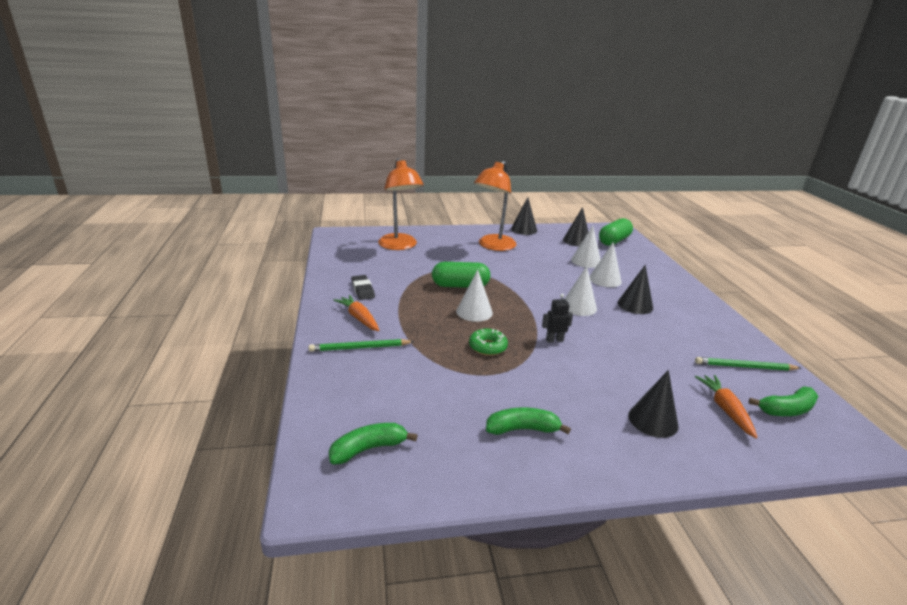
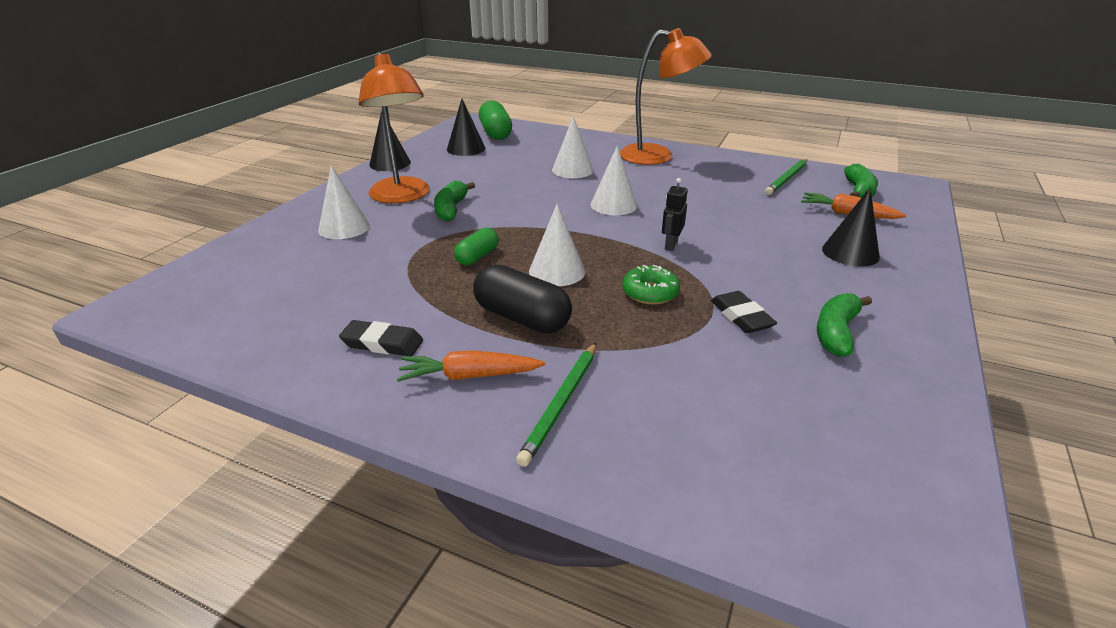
camera: 55 degrees left, 5 degrees up
(368, 449) = (834, 479): green banana -> green banana (451, 209)
(400, 246) = (287, 261): orange lamp -> orange lamp (658, 156)
(418, 316) = (522, 318): none -> black capsule
(460, 286) = (477, 256): green capsule -> green capsule, size x0.60
(499, 386) = (741, 316): none -> black eraser
(586, 261) = (519, 163): white cone -> white cone (344, 227)
(635, 305) = (640, 177): black cone -> none

